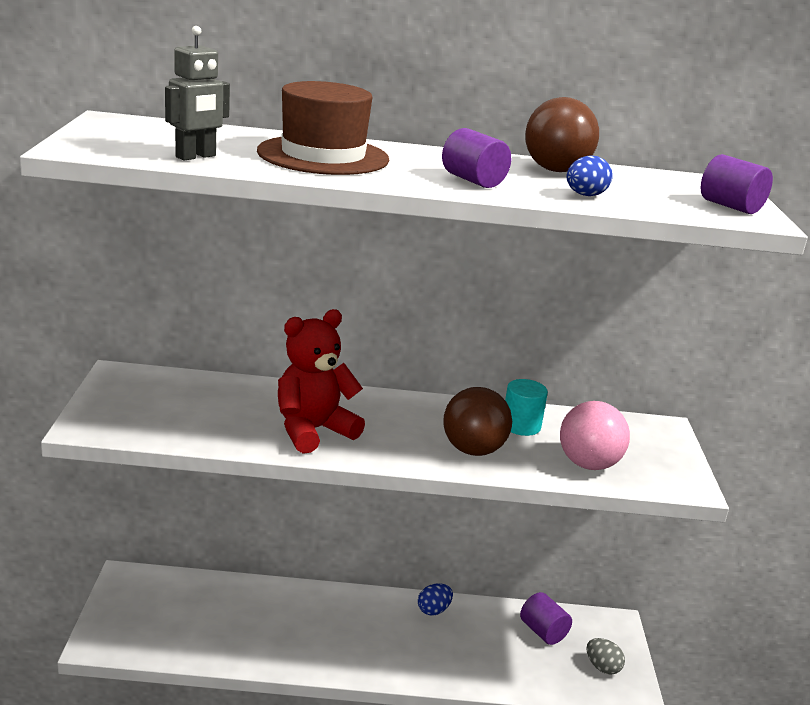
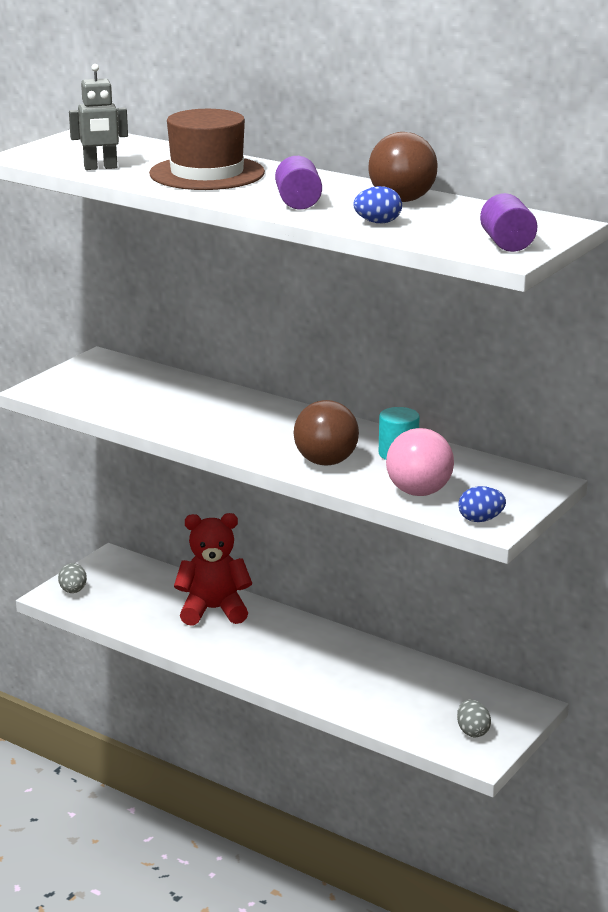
camera: 35 degrees right, 0 degrees up
(115, 630) = (73, 591): none -> grey egg
(313, 431) = (206, 423): red teddy bear -> red teddy bear (213, 610)
(433, 610) = (354, 648): blue egg -> blue egg (480, 520)
(543, 632) = (444, 691): purple cylinder -> none

